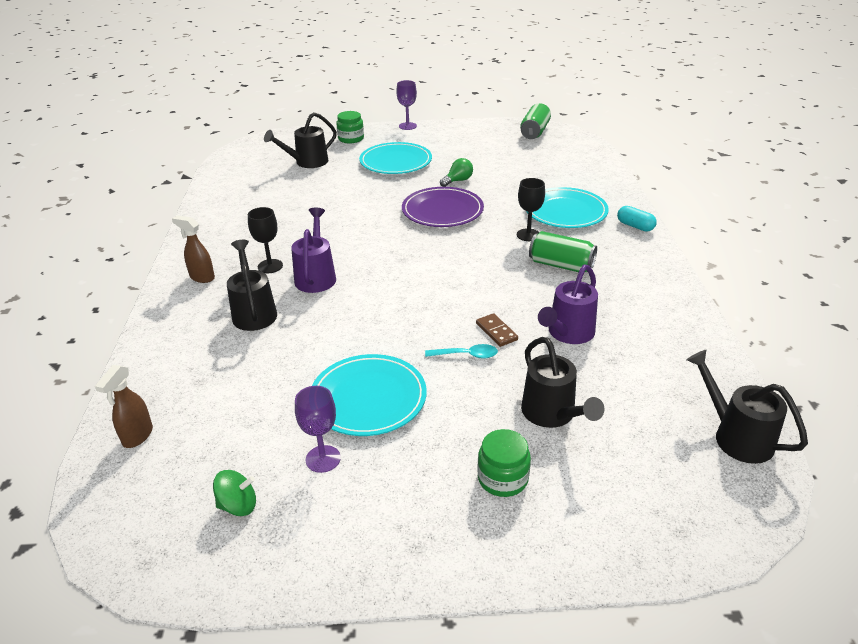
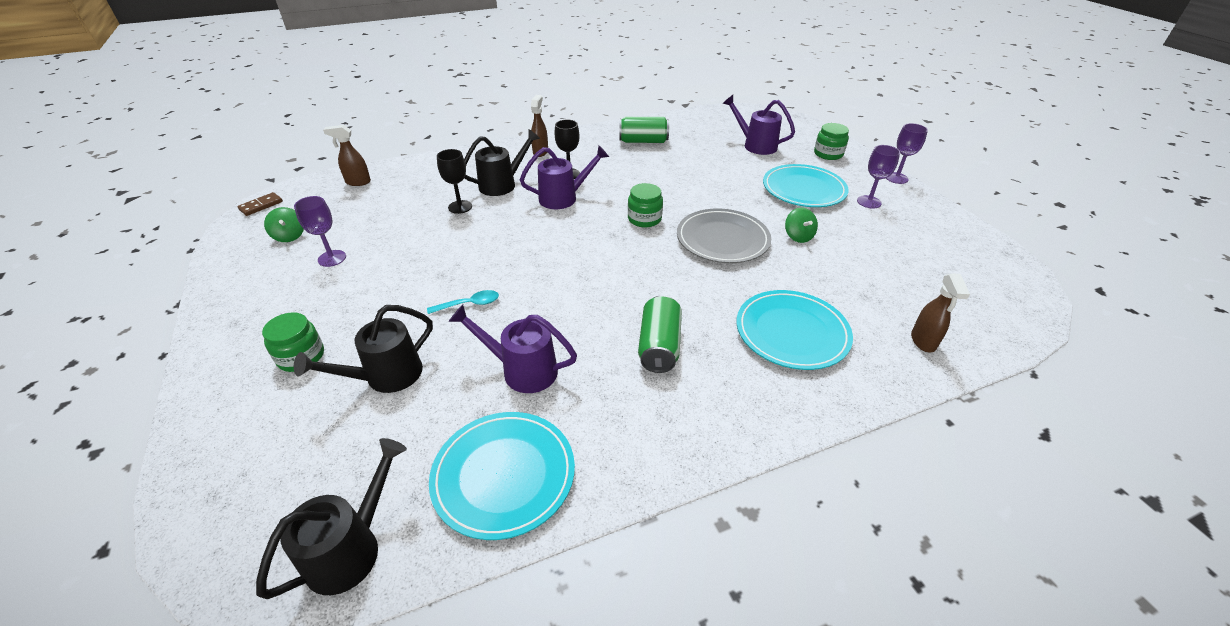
camera: 70 degrees right, 5 degrees up
(307, 162) = (755, 145): black watering can -> purple watering can
(368, 398) = (402, 263): turquoise plate -> turquoise plate (504, 475)
(387, 239) = (644, 219): none -> green jar
(431, 144) = (869, 202): none -> purple goblet
(442, 211) = (722, 239): purple plate -> grey plate
(458, 181) = (798, 236): green light bulb -> green spinning top
(466, 355) = (469, 304): turquoise spoon -> turquoise spoon turned 90 degrees counterclockwise
(496, 331) = (511, 317): brown domino -> brown domino (261, 206)
(528, 235) = (712, 309): black goblet -> black goblet (460, 207)
(534, 132) = (997, 272): green can -> green can (643, 141)
(589, 173) = (923, 341): none -> brown spray bottle
(635, 226) = (802, 407): turquoise capsule -> none

